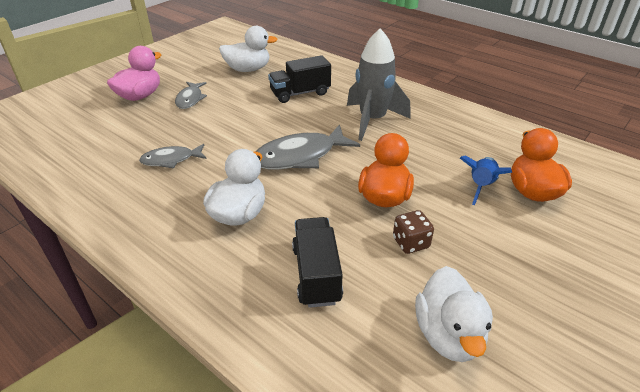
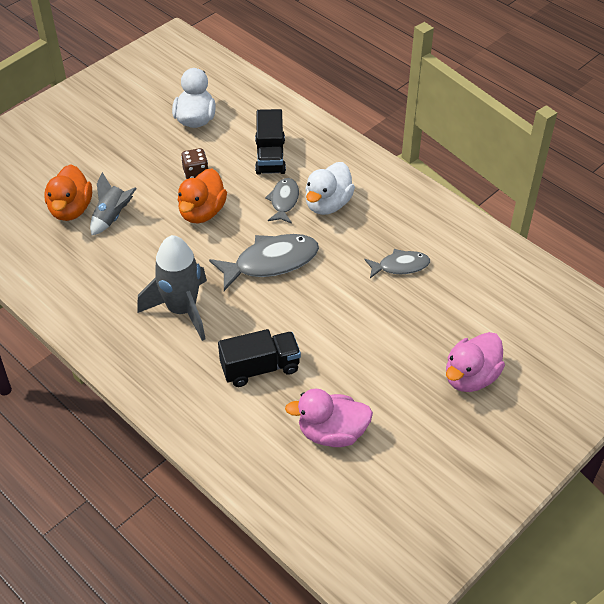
camera: 175 degrees left, 10 degrees up
(190, 99) = (403, 365): grey fish -> grey fish (284, 201)
(248, 69) = (332, 433): white duck -> pink duck
(481, 186) = (112, 217): blue rocket -> grey rocket

